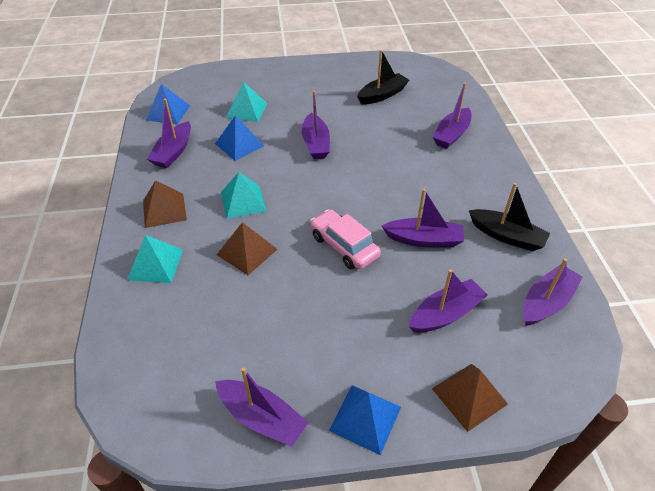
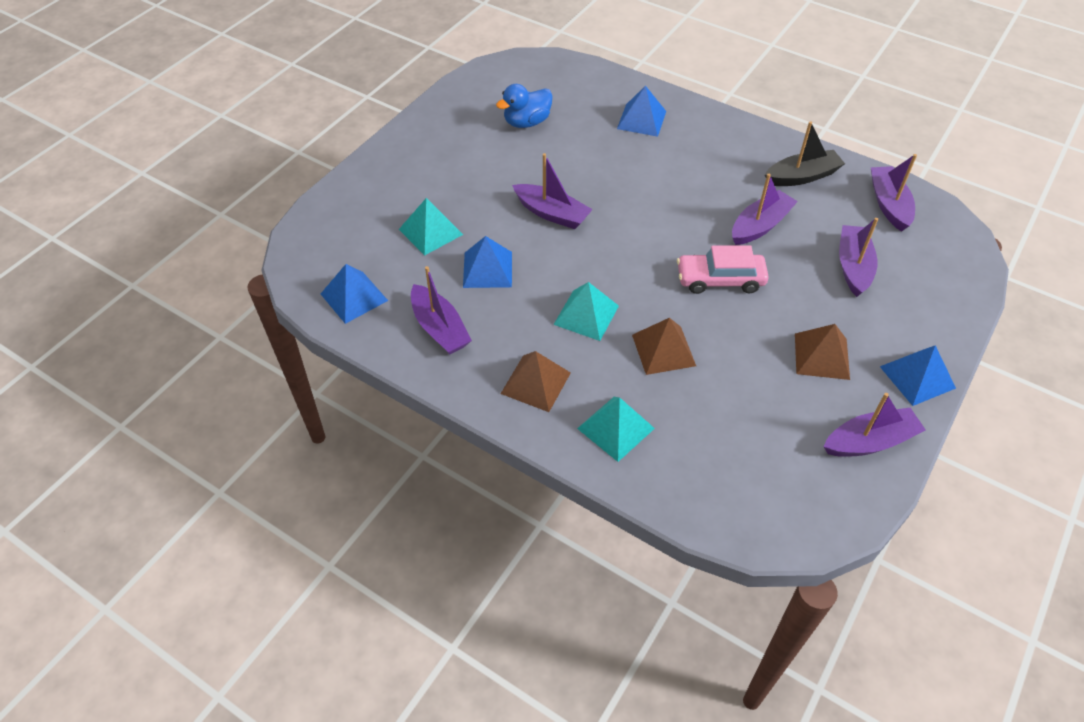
camera: 50 degrees left, 5 degrees up
(382, 95) = (527, 122): black boat -> blue duck
(451, 135) = (641, 120): purple boat -> blue pyramid
(469, 396) = (941, 305): brown pyramid -> brown pyramid (821, 356)

